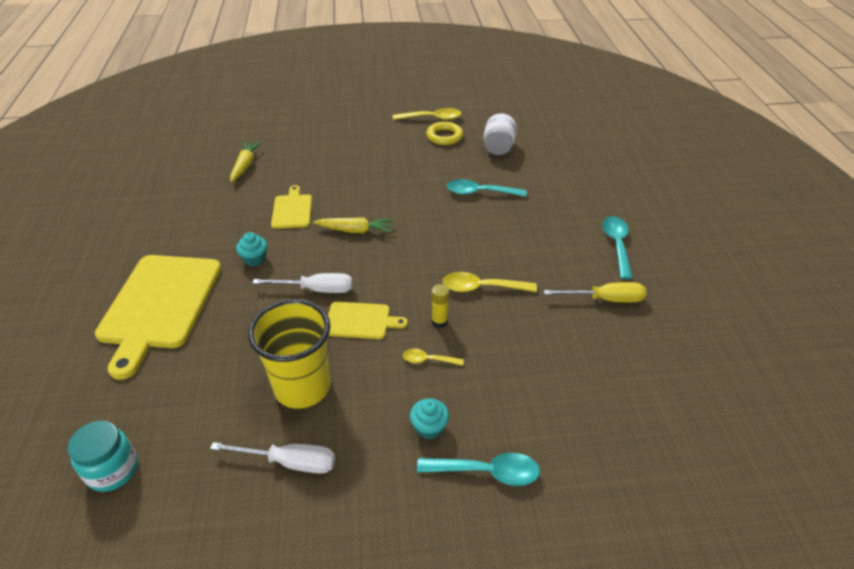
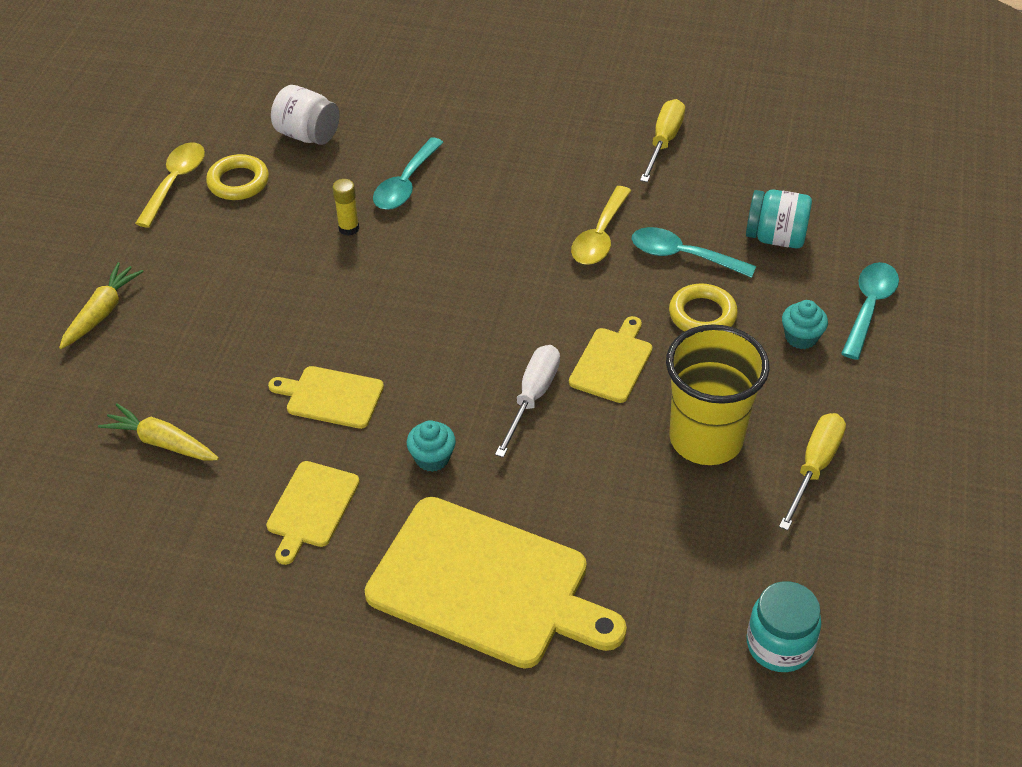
camera: 70 degrees left, 5 degrees up
(209, 224) = (311, 508): none -> yellow cutting board
(289, 462) = (814, 467): white screwdriver -> yellow screwdriver
(355, 230) = (422, 332): yellow carrot -> yellow carrot (102, 312)
(428, 360) = (702, 315): yellow spoon -> yellow ring
(439, 321) = (643, 289): yellow glue stick -> yellow glue stick (349, 228)
(537, 389) = (775, 238): none -> turquoise jar
(616, 245) = (577, 100): turquoise spoon -> turquoise spoon (682, 256)

